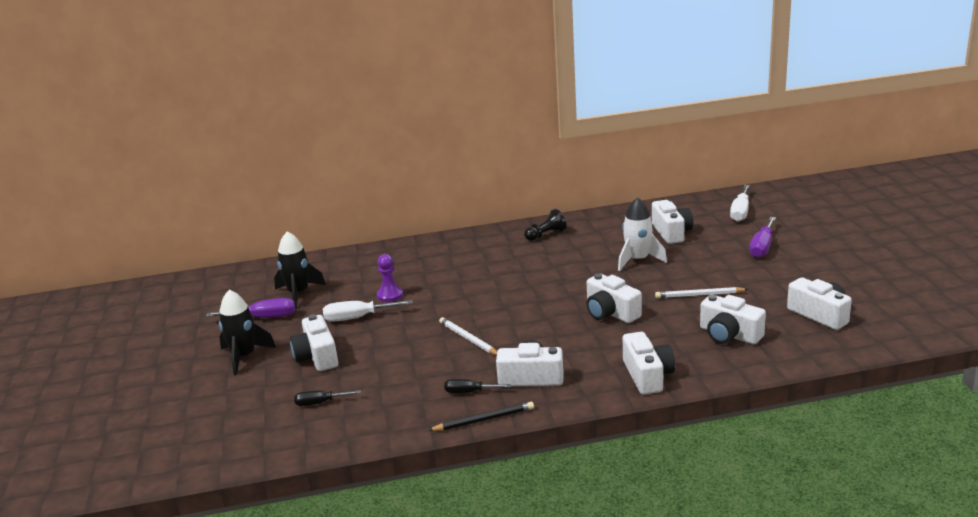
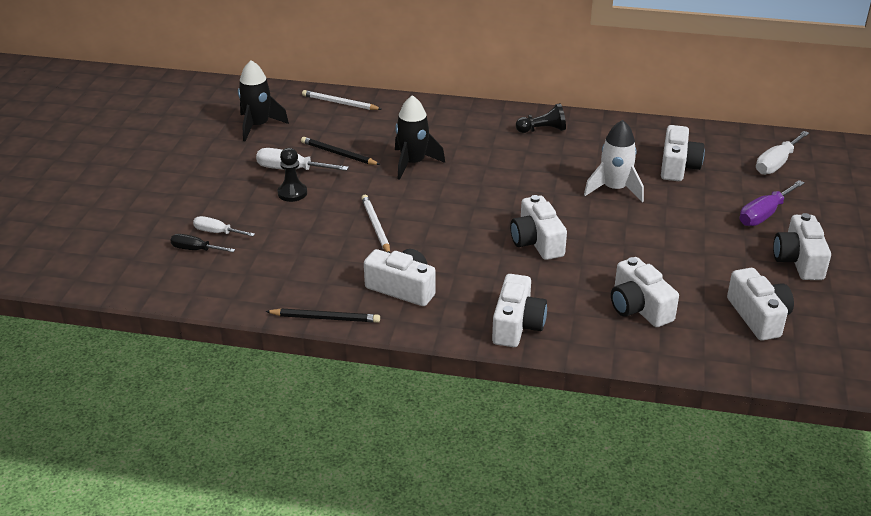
camera: 20 degrees right, 10 degrees up
(244, 356) = (165, 179): black rocket -> black rocket (413, 163)
(264, 318) = (209, 143): purple screwdriver -> none
(317, 356) = (227, 200): white camera -> white camera (799, 260)
(329, 384) = (217, 232): none -> white screwdriver
(373, 335) = (292, 193): none -> black pawn
(390, 295) = (338, 154): purple pawn -> black pencil
(469, 392) = (334, 284): black screwdriver -> none
(699, 295) = (645, 251): white pencil -> white pencil (340, 103)

